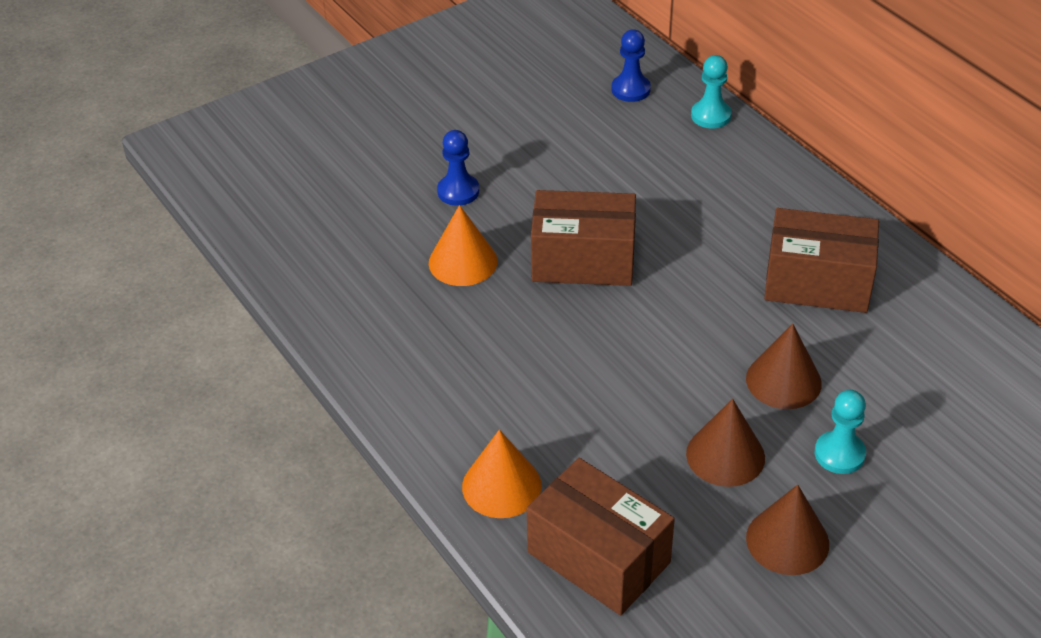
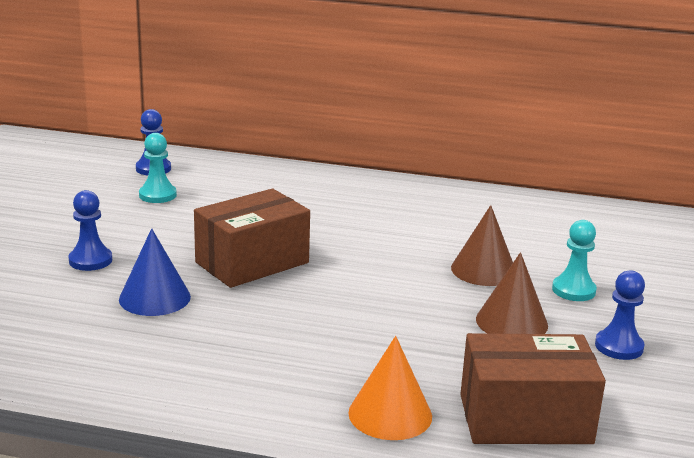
camera: 45 degrees left, 20 degrees down
(463, 262) = (154, 298): orange cone -> blue cone
(711, 116) = (232, 165): turquoise pawn -> turquoise pawn (157, 195)
(787, 540) = (619, 346): brown cone -> blue pawn
(817, 283) = (426, 217): brown box -> none

